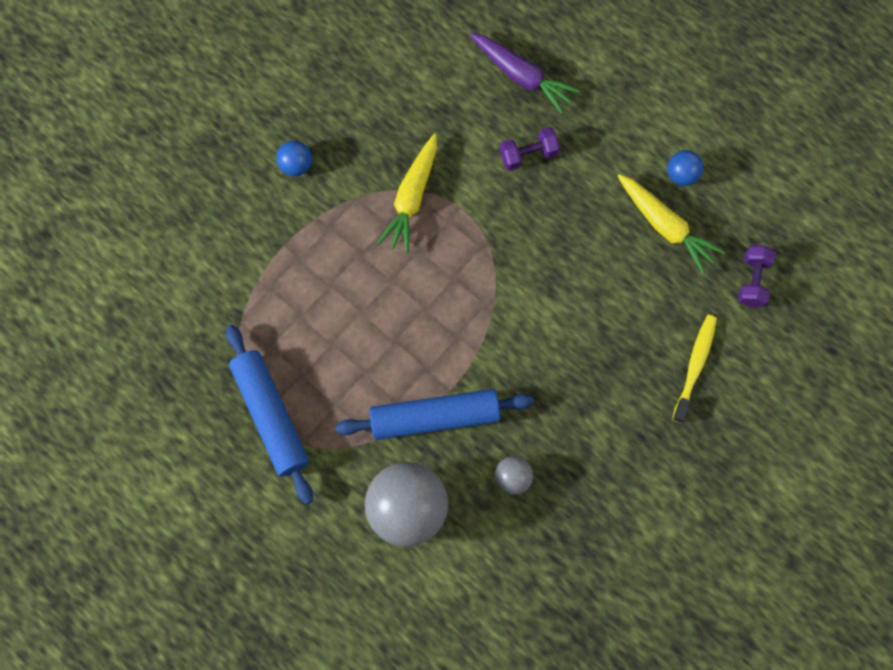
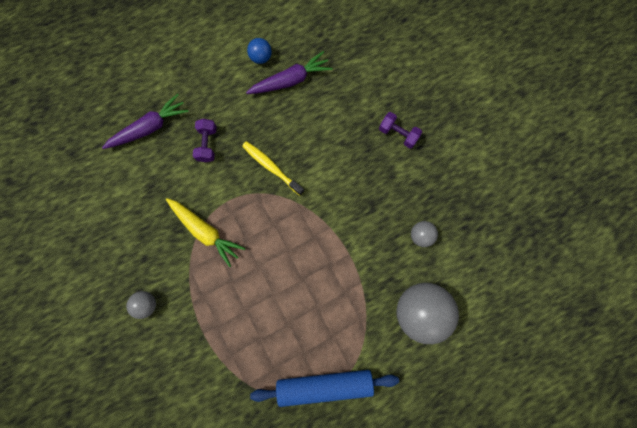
camera: 70 degrees left, 5 degrees up
(296, 165) = (147, 304): blue ball -> grey ball
(435, 417) = (364, 271): blue rolling pin -> none
(665, 226) = (290, 80): yellow carrot -> purple carrot
(695, 366) = (386, 99): yellow toothbrush -> yellow toothbrush (271, 167)
(752, 281) = (345, 45): purple dumbbell -> purple dumbbell (398, 134)

